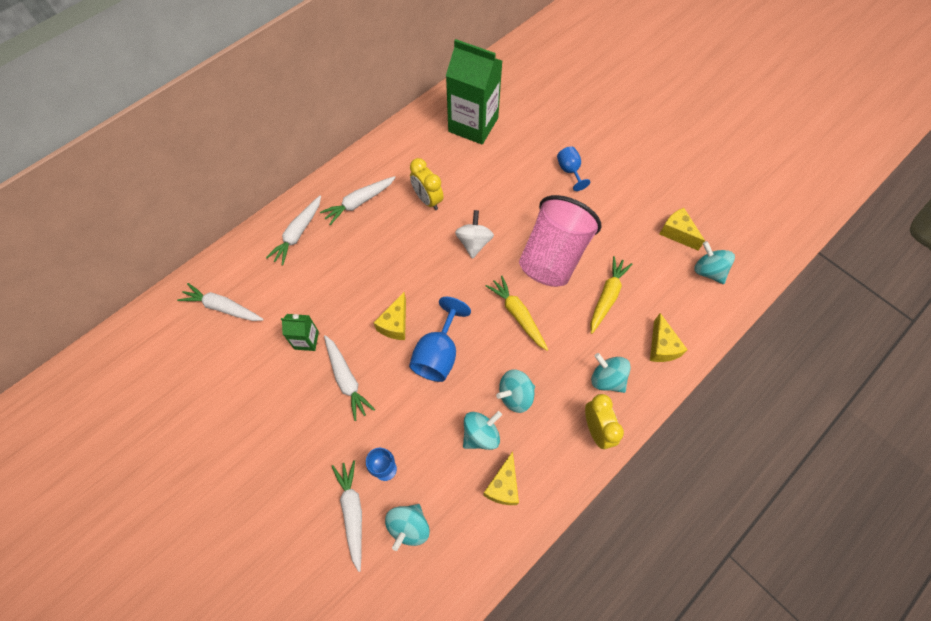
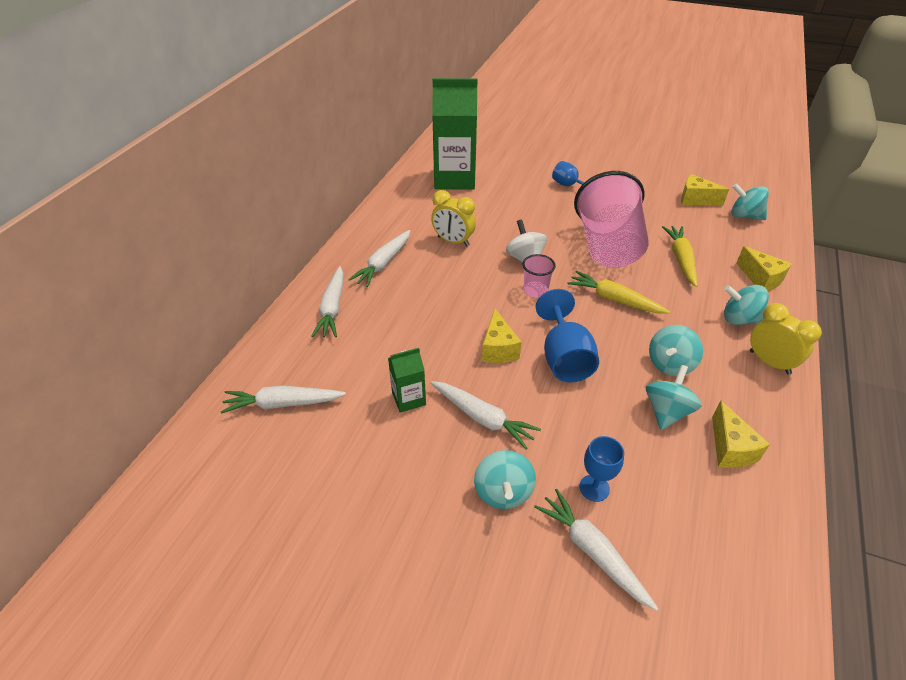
camera: 25 degrees left, 20 degrees down
(409, 526) = (668, 536): turquoise spinning top -> turquoise spinning top (503, 492)
(460, 279) = (535, 290): none -> pink cup

